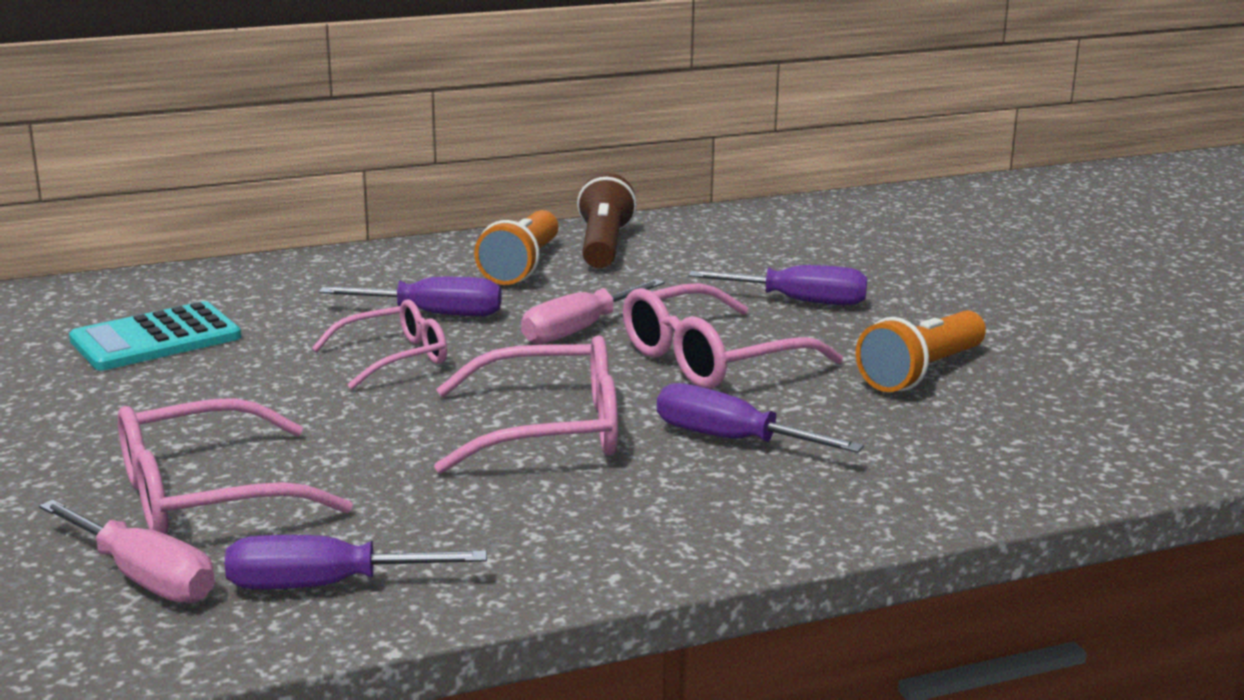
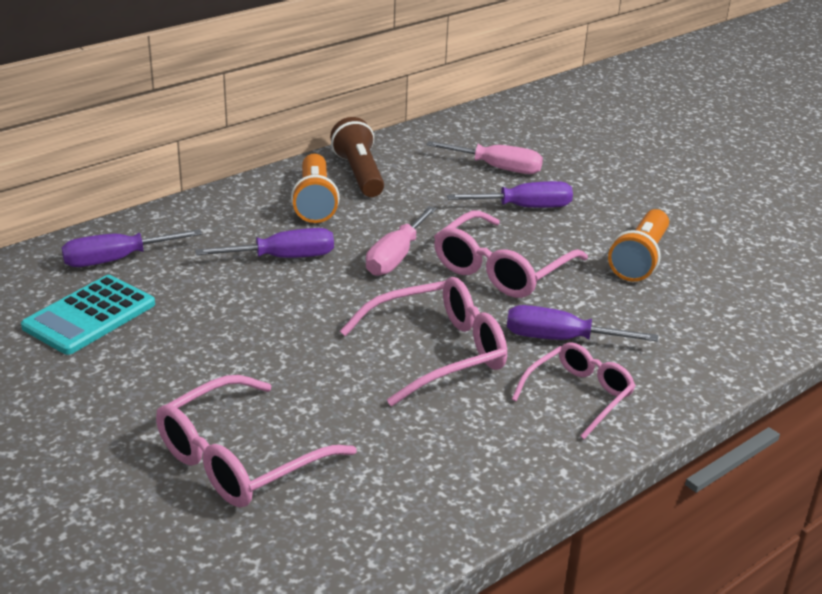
camera: 20 degrees left, 10 degrees up
(144, 578) = (251, 543): pink screwdriver -> pink screwdriver (497, 168)
(324, 585) = (382, 521): purple screwdriver -> purple screwdriver (116, 260)
(394, 358) = (284, 304): pink glasses -> pink glasses (579, 395)

